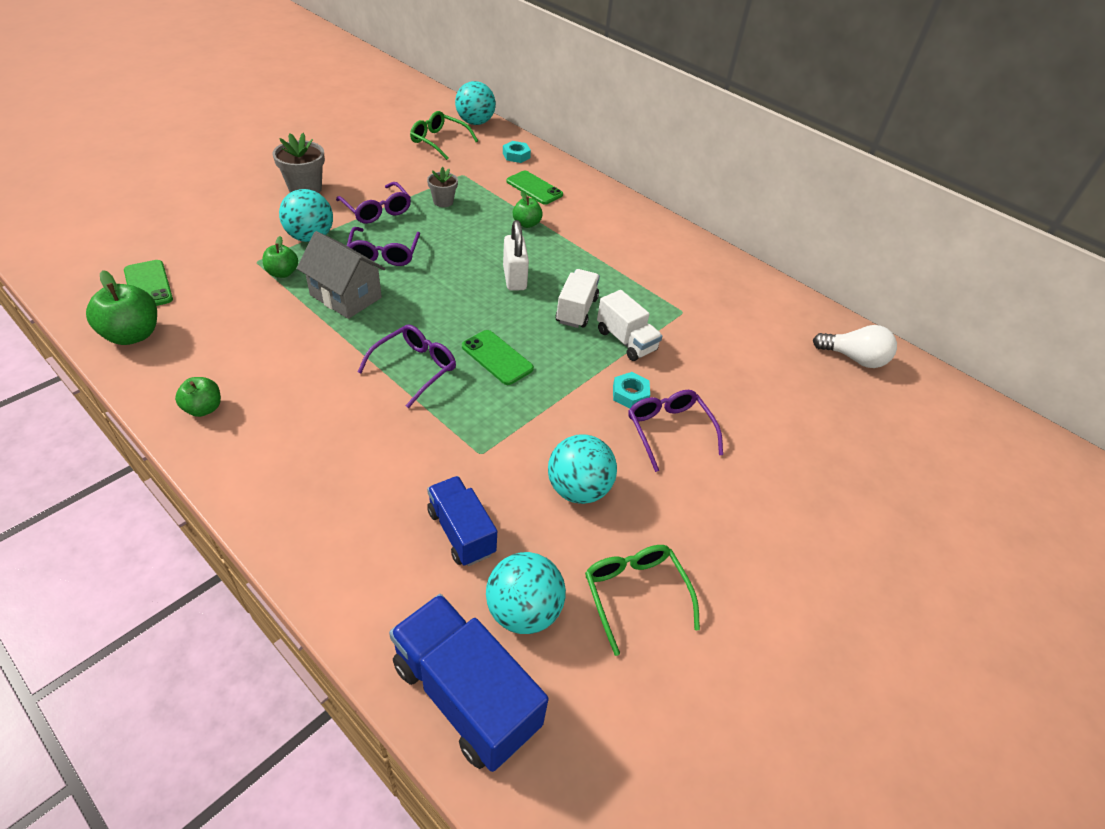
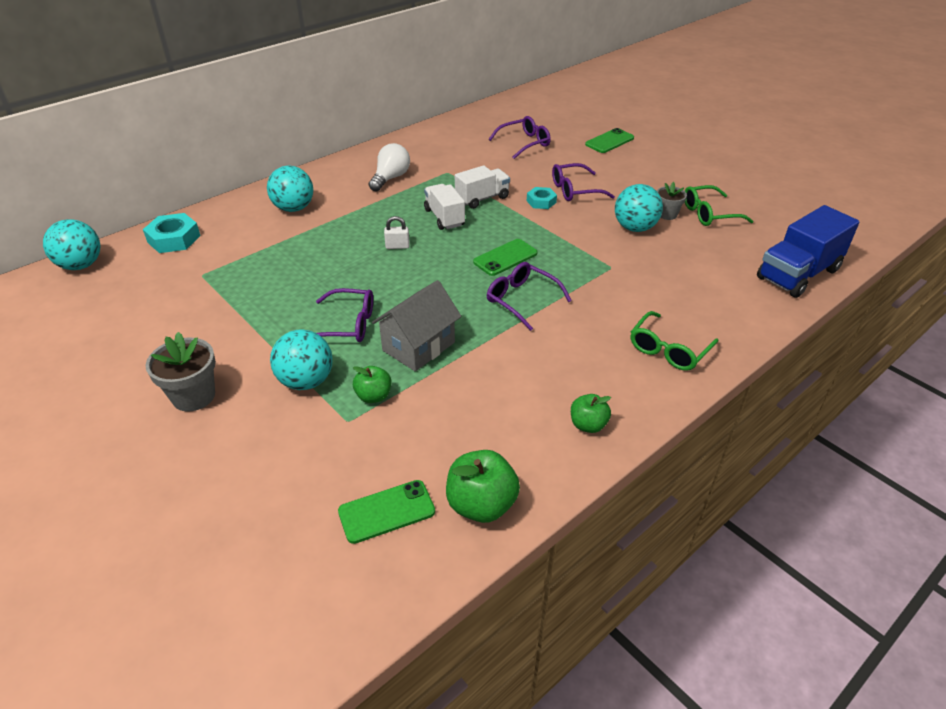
camera: 80 degrees left, 5 degrees down
(377, 210) = (261, 333): purple glasses -> purple glasses (524, 143)
(439, 141) = (116, 292): green glasses -> green glasses (669, 349)
(443, 201) = (255, 287): grey flower pot -> grey flower pot (667, 214)
(461, 532) = (684, 276): blue truck -> none
(514, 278) = (397, 246): white padlock -> white padlock, size x0.59
(516, 155) = (174, 239): turquoise nut -> turquoise nut, size x1.59
(523, 611) = (735, 252): turquoise ball -> turquoise ball (294, 208)
(526, 224) = (310, 237): green apple -> none
(534, 188) = (246, 230): green phone -> green phone (609, 141)
(576, 310) = (444, 218): white truck -> white truck turned 45 degrees clockwise
(854, 358) = (497, 118): white light bulb -> white light bulb (390, 178)

